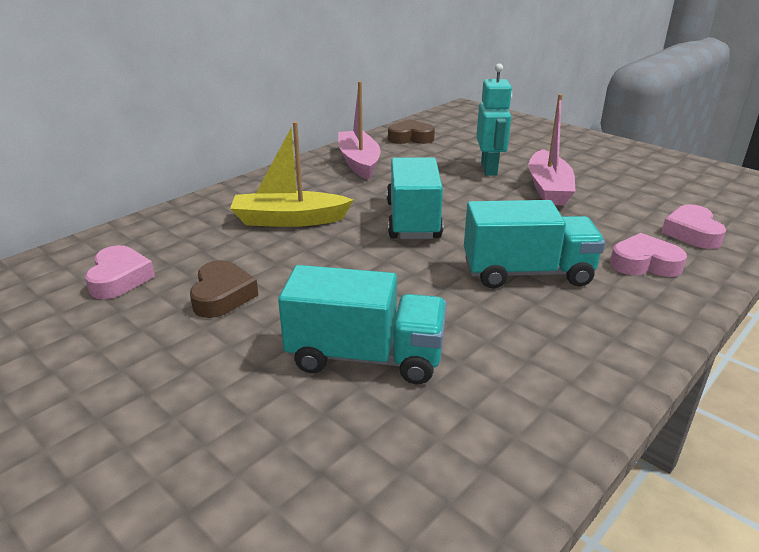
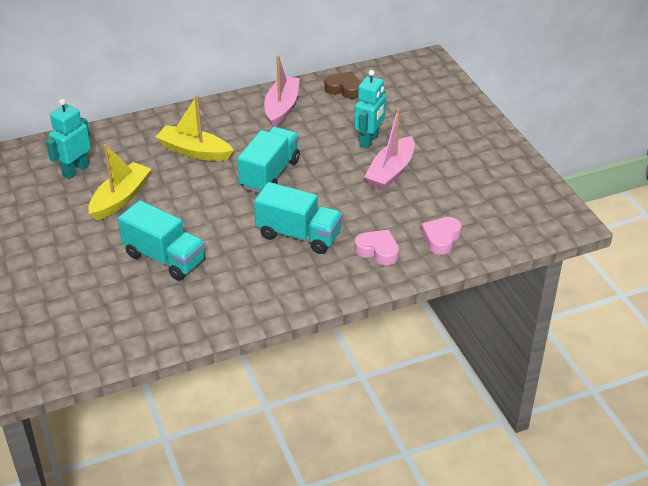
camera: 25 degrees right, 10 degrees up
(119, 278) = (75, 170): pink heart -> turquoise robot
(222, 295) = (120, 198): brown heart -> yellow boat

